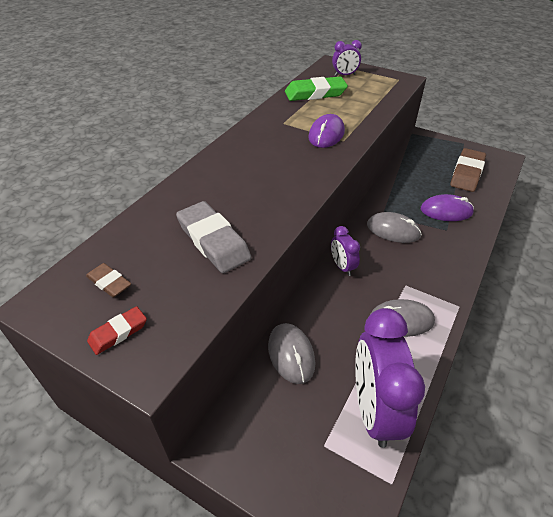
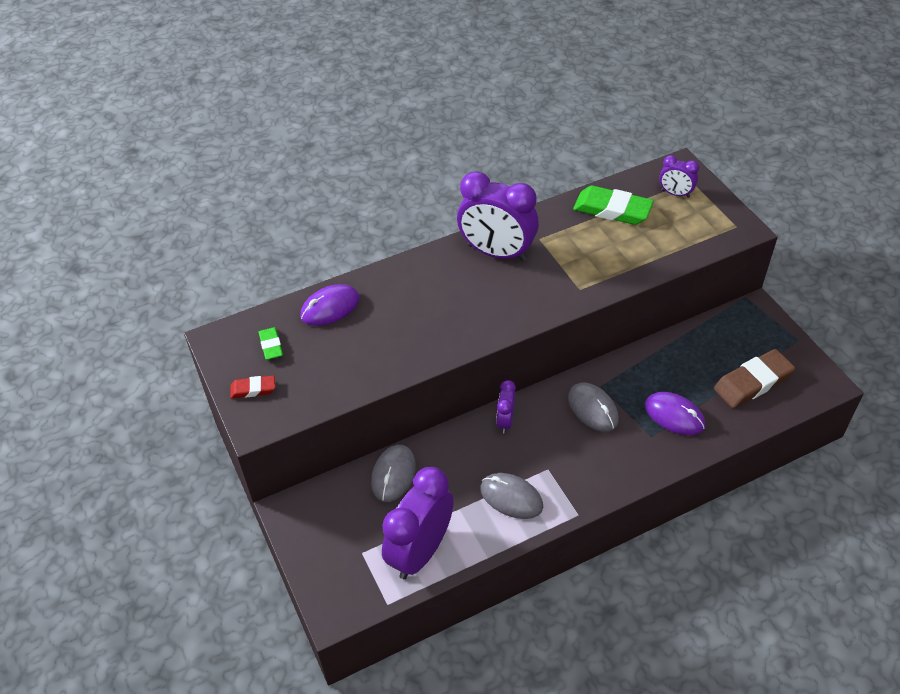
camera: 35 degrees right, 5 degrees up
(109, 283) = (271, 346): brown eraser -> green eraser
(213, 241) = (369, 346): grey eraser -> none
(260, 140) = (497, 252): none -> purple clock
(326, 134) = (569, 273): purple mouse -> purple mouse (330, 307)

